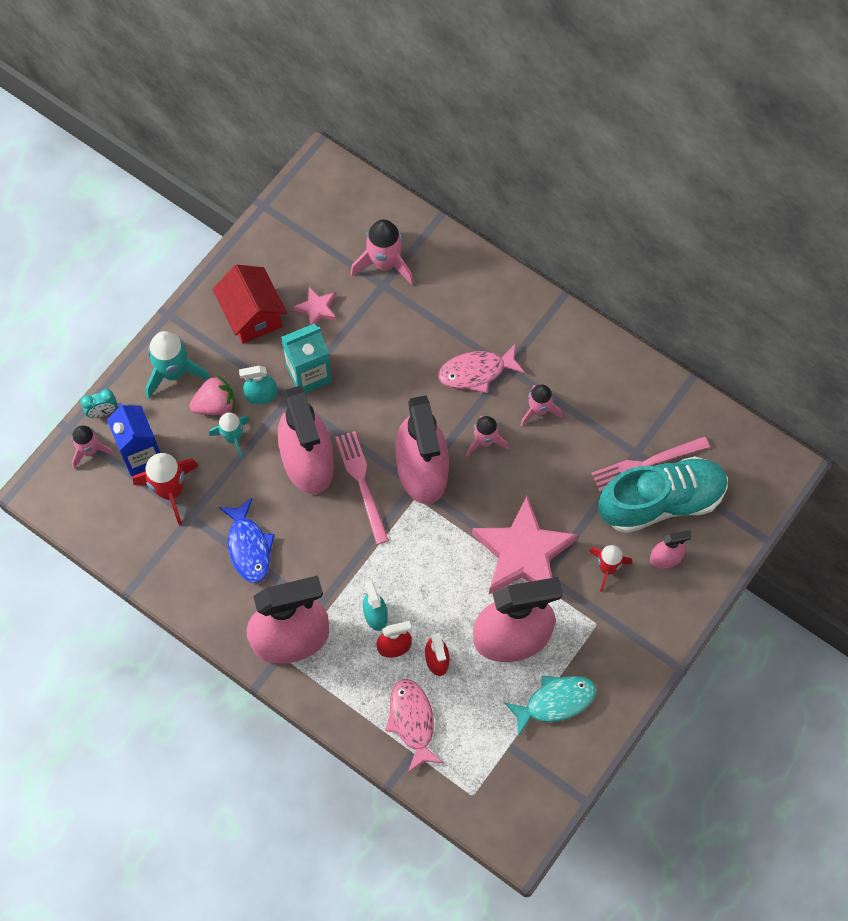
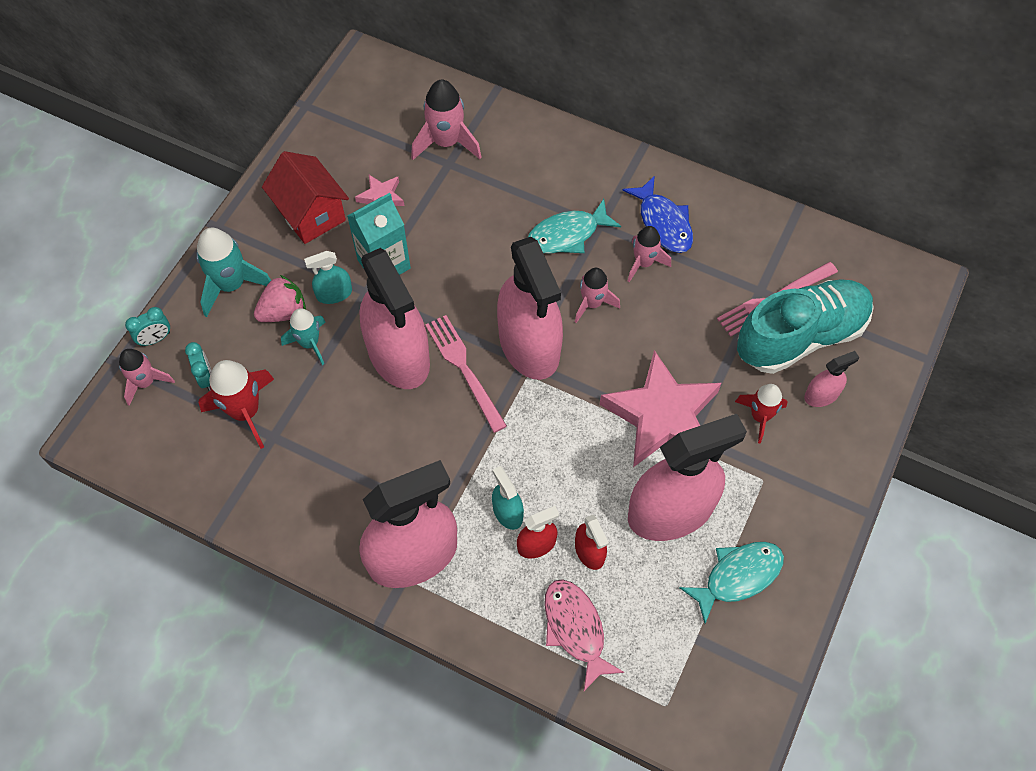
camera: 10 degrees left, 5 degrees down
(141, 455) = (206, 378): blue carton -> turquoise clock
(249, 547) = (346, 459): blue fish -> blue fish (663, 223)
(476, 372) = (567, 235): pink fish -> turquoise fish

